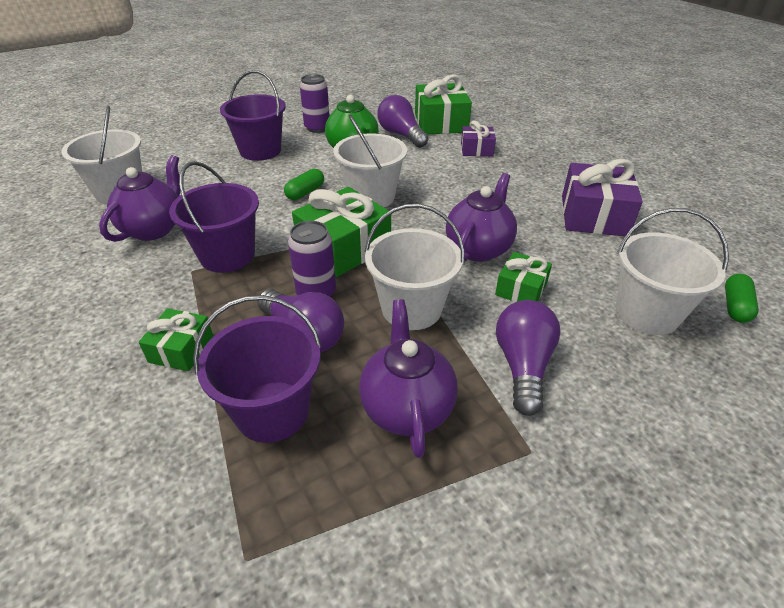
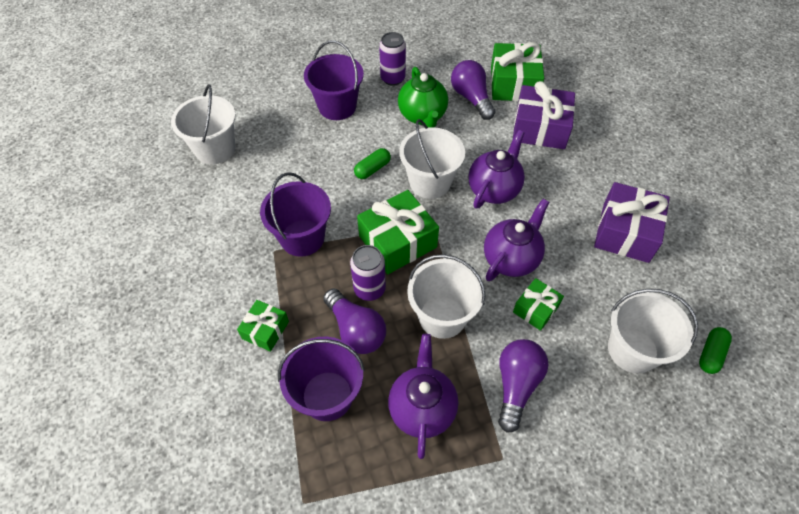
camera: 10 degrees right, 15 degrees up
(154, 229) = (244, 198): purple teapot -> purple teapot (494, 189)
(476, 149) = (540, 128): purple gift -> purple gift, size x1.78

